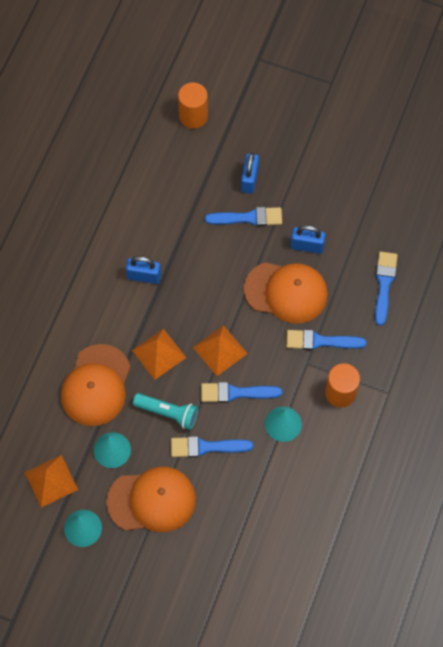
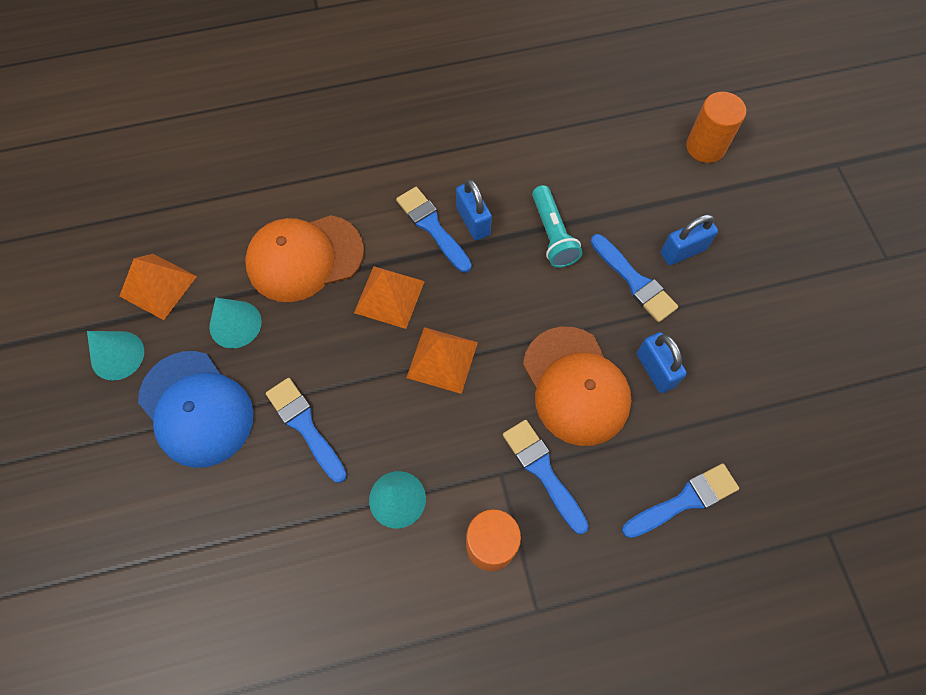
camera: 55 degrees right, 0 degrees up
(152, 500) = (196, 408): orange cap -> blue cap
(168, 413) = (321, 354): turquoise flashlight -> turquoise flashlight (552, 235)
(236, 393) = (400, 414): blue brush -> blue brush (432, 227)

